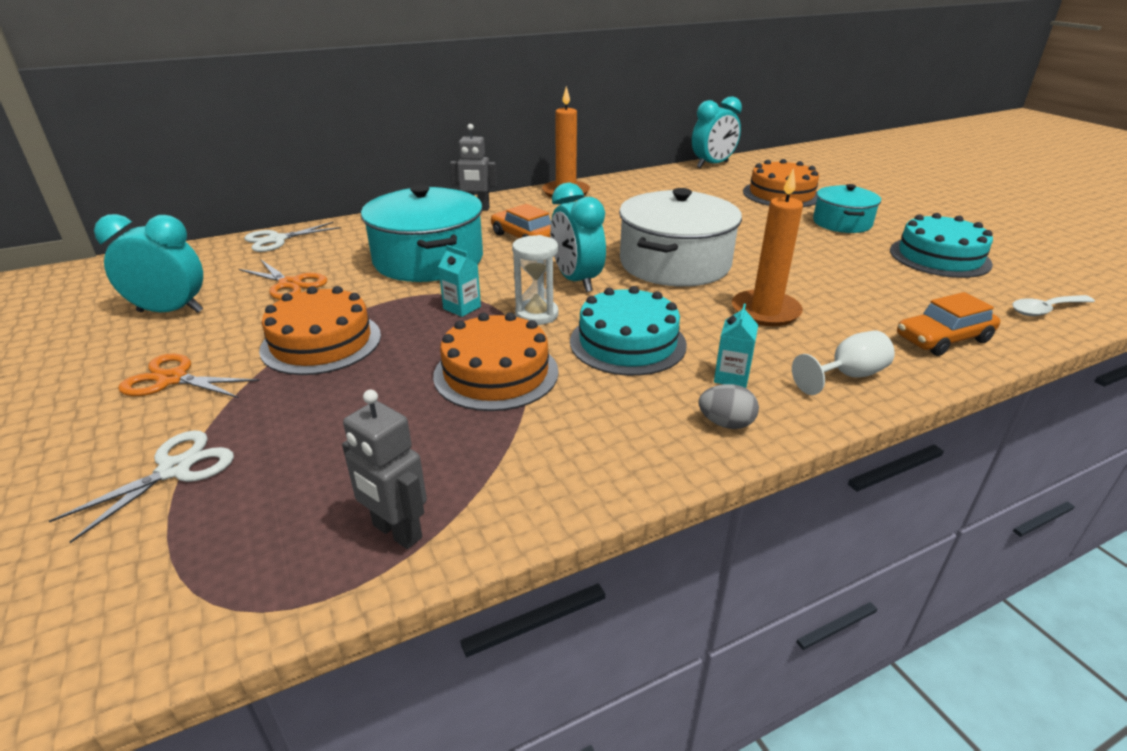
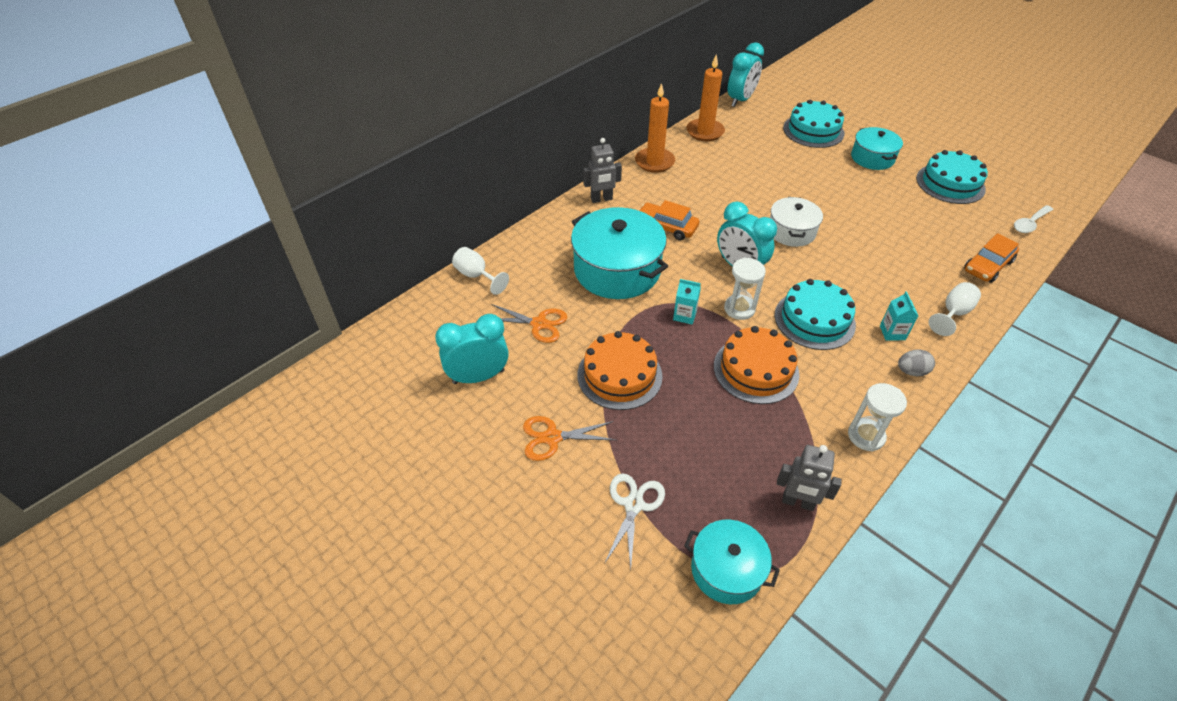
camera: 20 degrees left, 15 degrees up
(197, 585) = (726, 570): none -> turquoise pot
(277, 240) = (476, 276): white scissors -> white goblet
(584, 480) = (866, 436): none -> white hourglass
(674, 263) = (791, 231): white pot -> white pot, size x0.58
(765, 311) = (877, 267): orange candle -> orange candle (705, 132)
(781, 194) = (813, 130): orange cake -> turquoise cake

